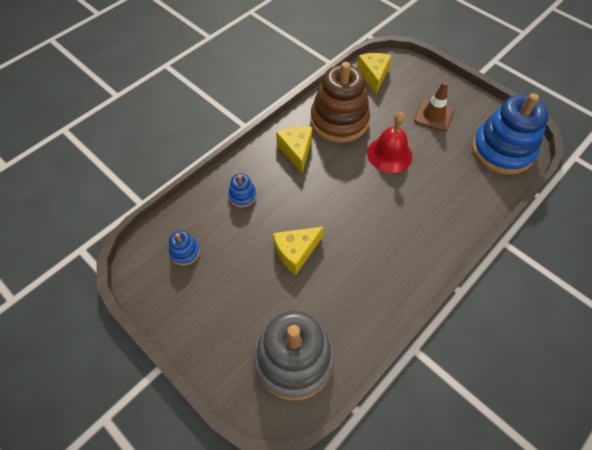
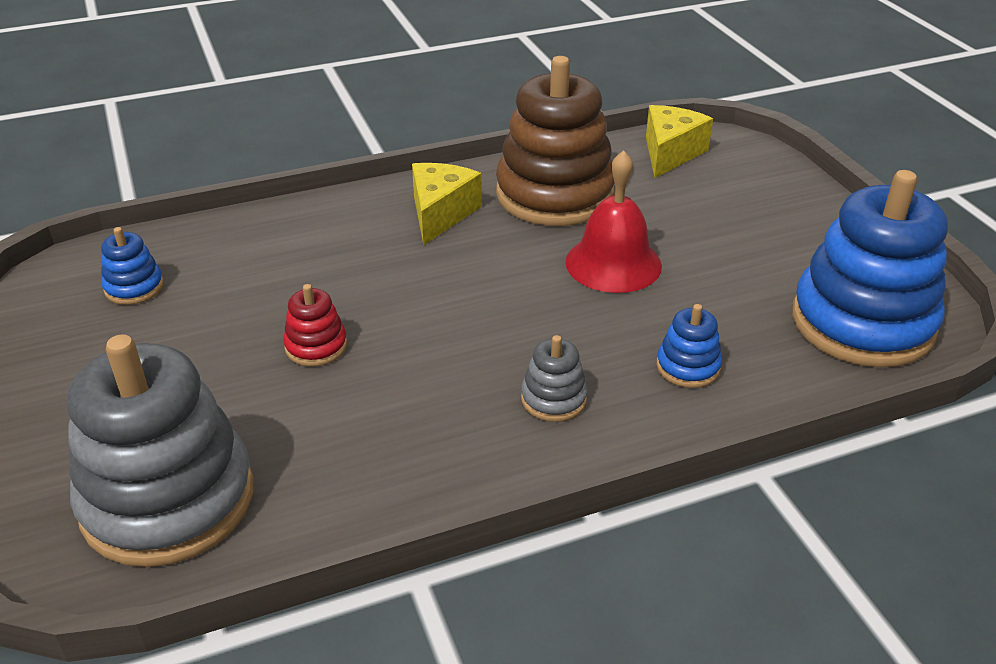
camera: 25 degrees right, 20 degrees down
(242, 196) = (295, 244): blue stacking toy -> blue stacking toy (688, 367)
(296, 252) = (316, 346): yellow cheese -> red stacking toy
(411, 240) = (553, 399): none -> grey stacking toy
(433, 115) = (749, 233): brown traffic cone -> none

